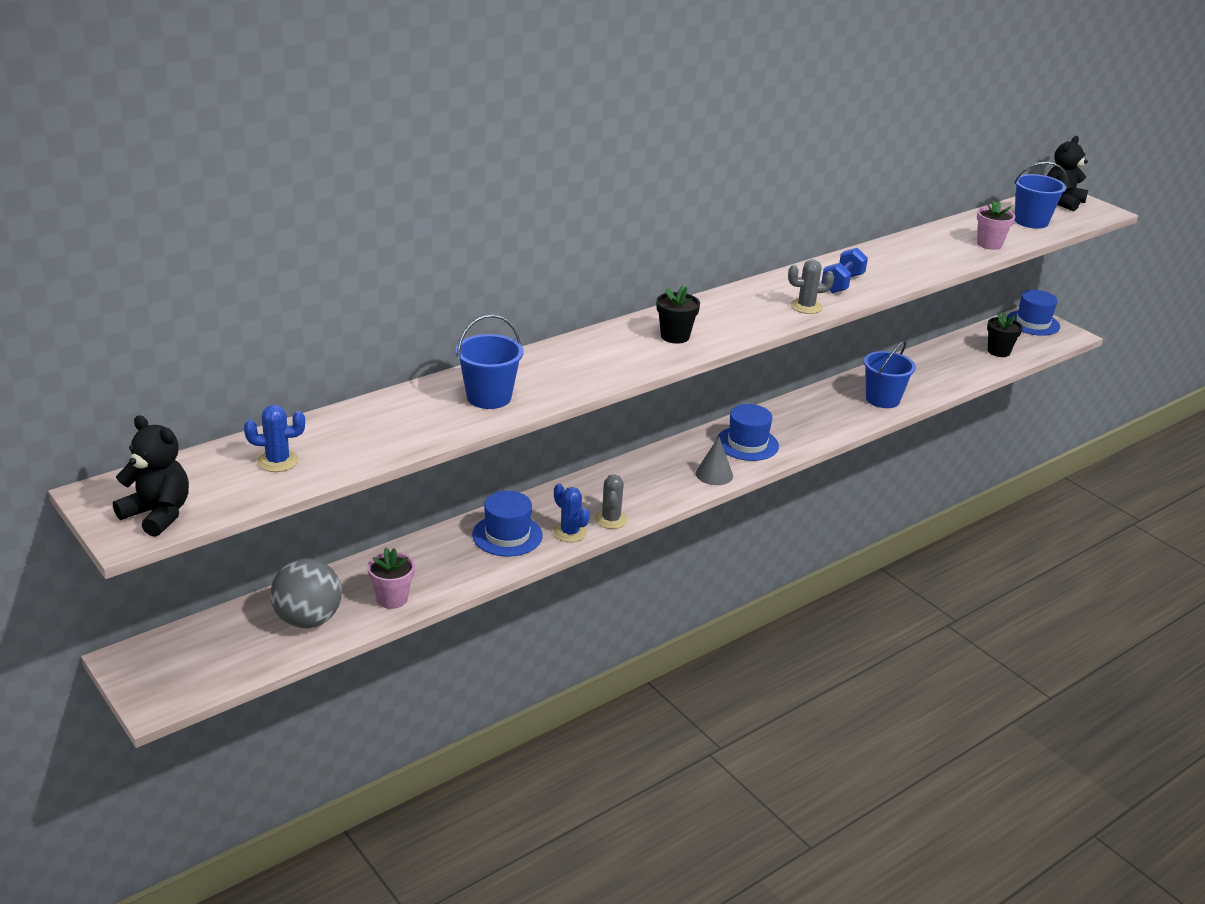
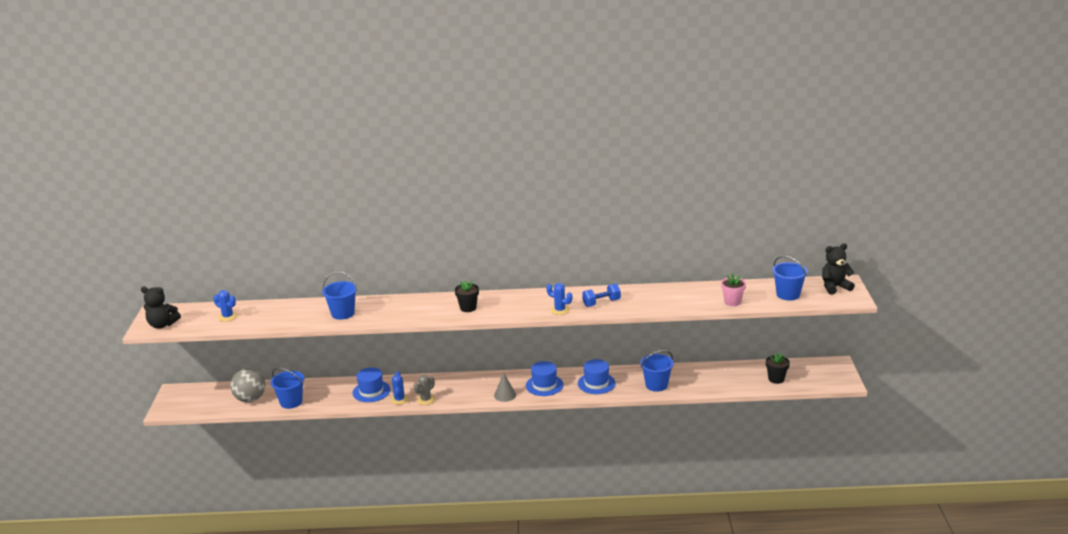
camera: 40 degrees right, 5 degrees down
(158, 514) = (162, 325): black teddy bear -> black teddy bear turned 120 degrees clockwise
(392, 599) = (291, 402): pink flower pot -> blue bucket
(806, 306) = (560, 310): grey cactus -> blue cactus
(1033, 323) = (830, 368): blue hat -> blue hat (596, 383)

